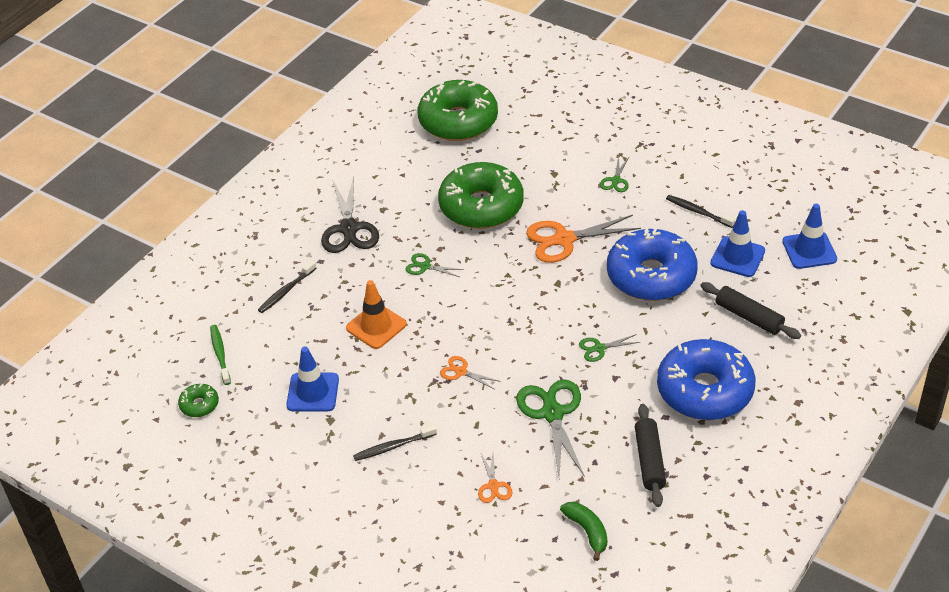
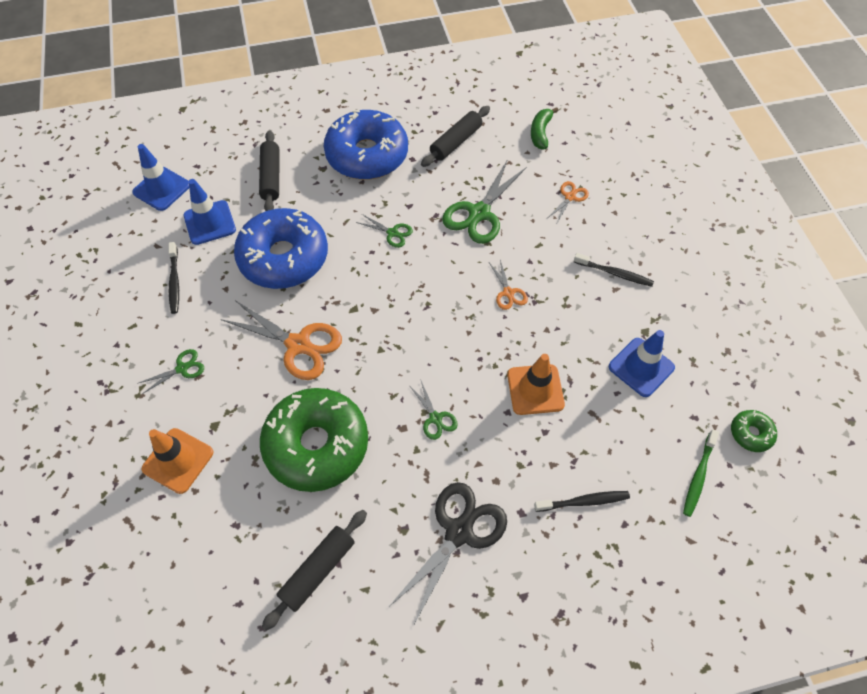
camera: 140 degrees left, 15 degrees up
(410, 165) = (318, 570): none -> black rolling pin
(458, 121) = (202, 593): green donut -> none
(550, 148) = (178, 460): none -> orange traffic cone

